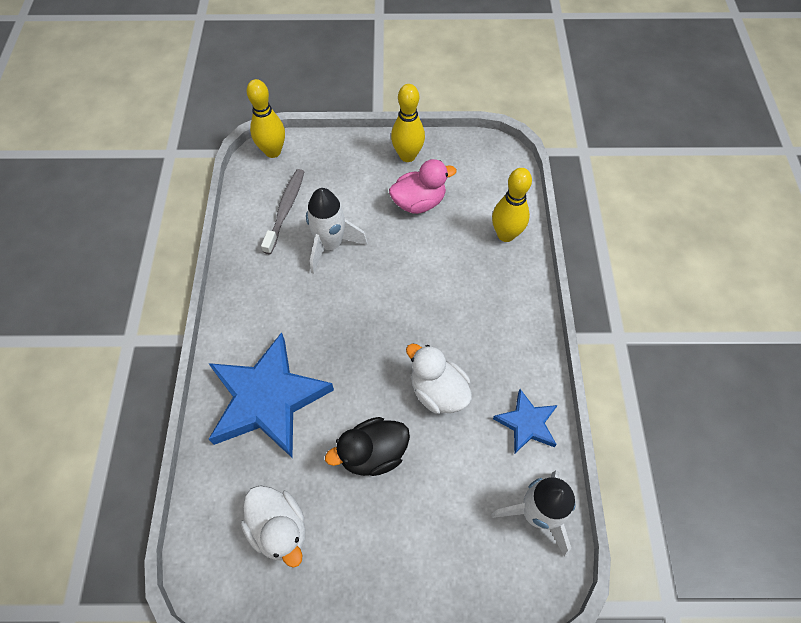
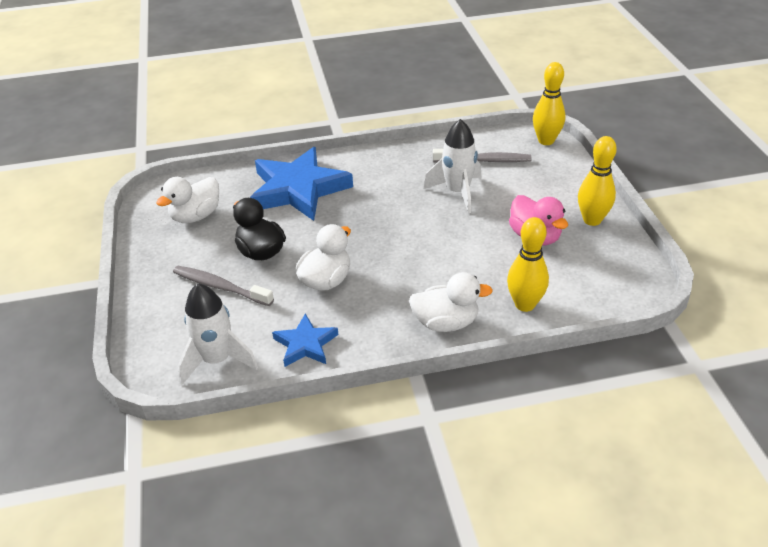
camera: 80 degrees right, 20 degrees down
(423, 504) = (220, 287): none -> grey toothbrush
(518, 299) = (446, 323): none -> white duck

